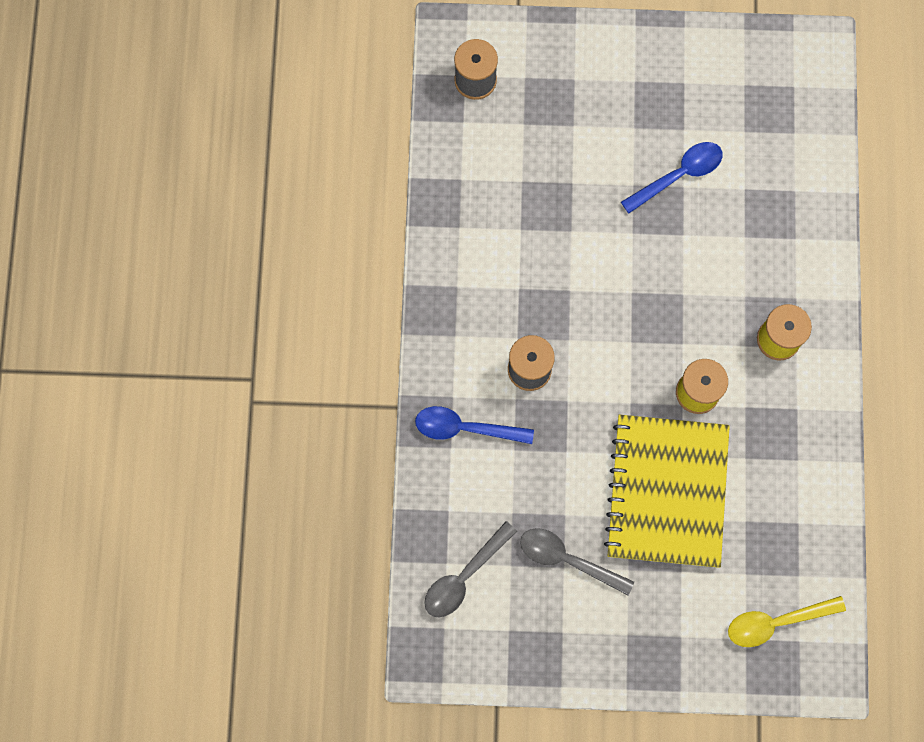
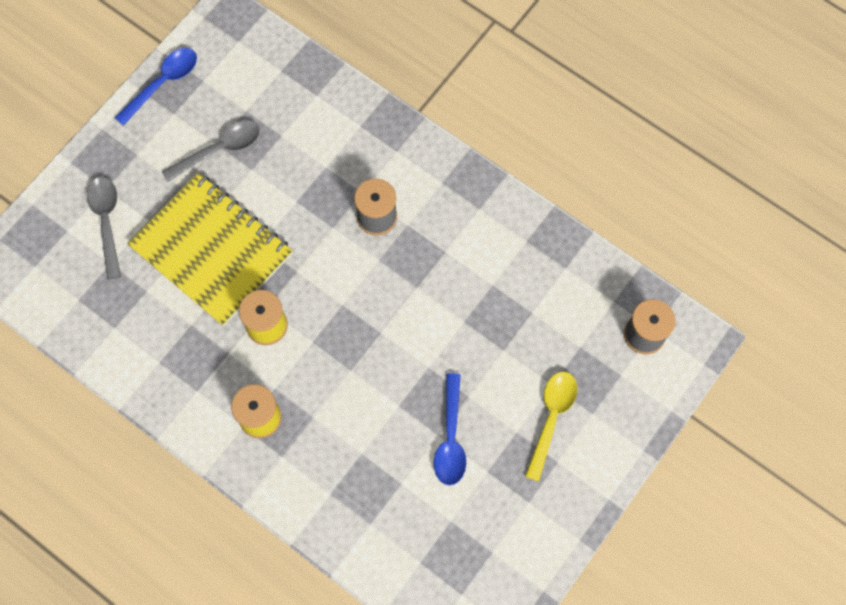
camera: 125 degrees right, 5 degrees down
(464, 576) = (262, 76): grey spoon -> grey spoon (107, 222)
(466, 428) = (366, 144): blue spoon -> blue spoon (162, 83)
(777, 622) = (60, 260): yellow spoon -> yellow spoon (551, 419)

